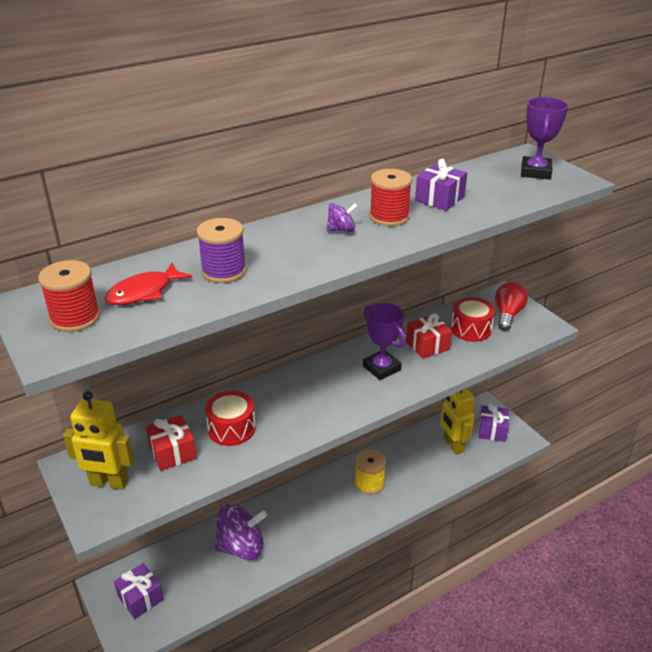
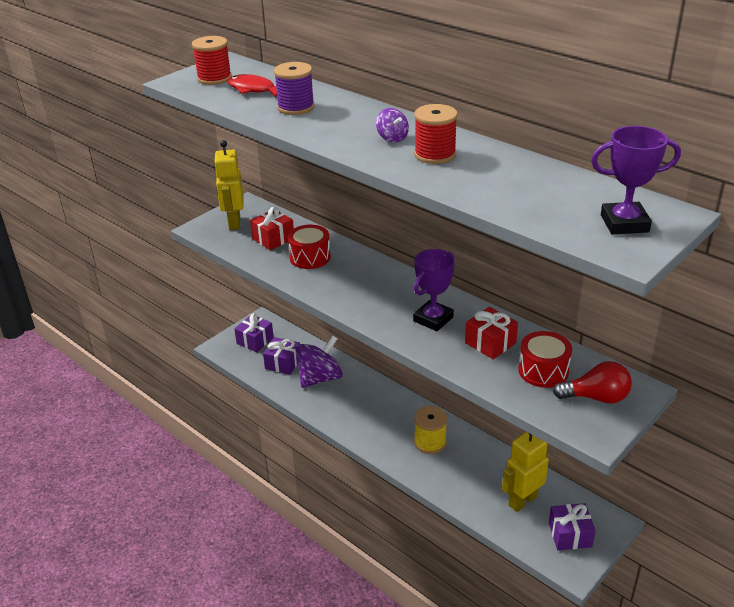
camera: 75 degrees right, 0 degrees up
(241, 547) = (320, 378): purple spinning top -> purple spinning top turned 105 degrees counterclockwise
(439, 199) = (496, 174): purple gift -> purple gift (283, 363)

